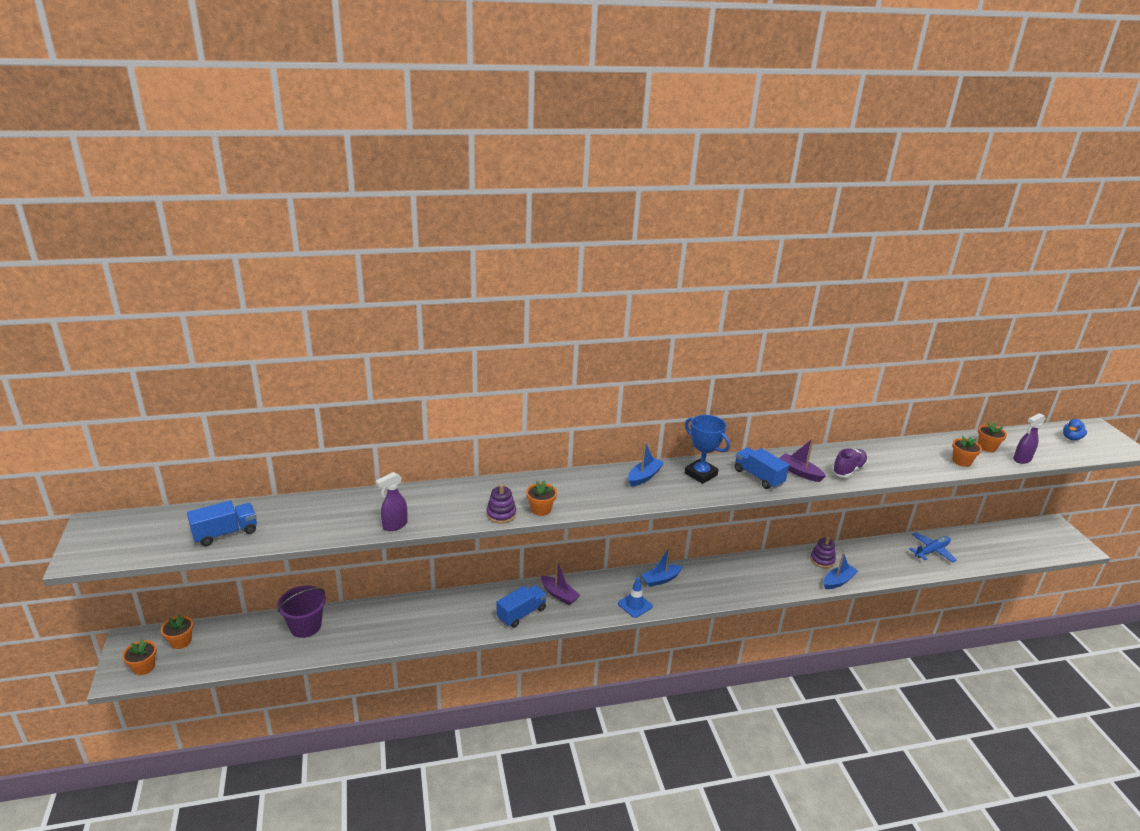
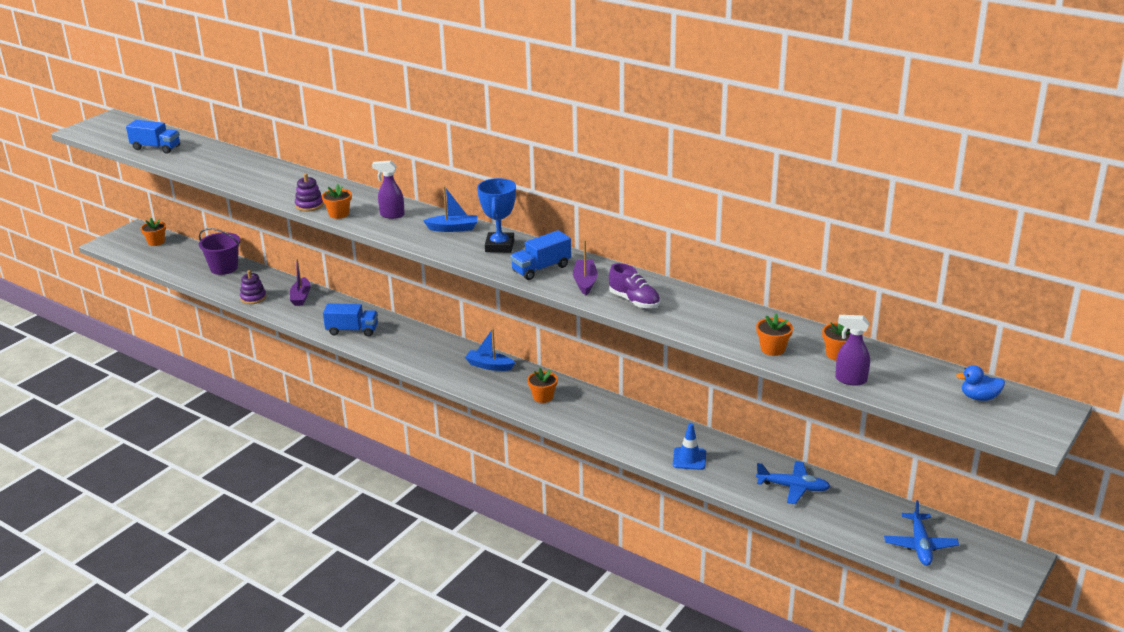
camera: 50 degrees right, 0 degrees up
(144, 667) = (121, 245): orange flower pot -> orange flower pot (543, 397)
(394, 525) = (240, 183): purple spray bottle -> purple spray bottle (391, 215)
(559, 594) = (398, 334): purple boat -> purple boat (301, 297)
(635, 605) = (436, 369): blue traffic cone -> blue traffic cone (689, 459)
(758, 477) = (541, 269): blue truck -> blue truck turned 135 degrees counterclockwise
(822, 560) = (658, 430): purple stacking toy -> purple stacking toy (253, 298)
(838, 581) = (638, 451): blue boat -> none
(848, 470) = (634, 301): purple shoe -> purple shoe turned 45 degrees clockwise
(1022, 546) = (920, 545): none -> blue plane

